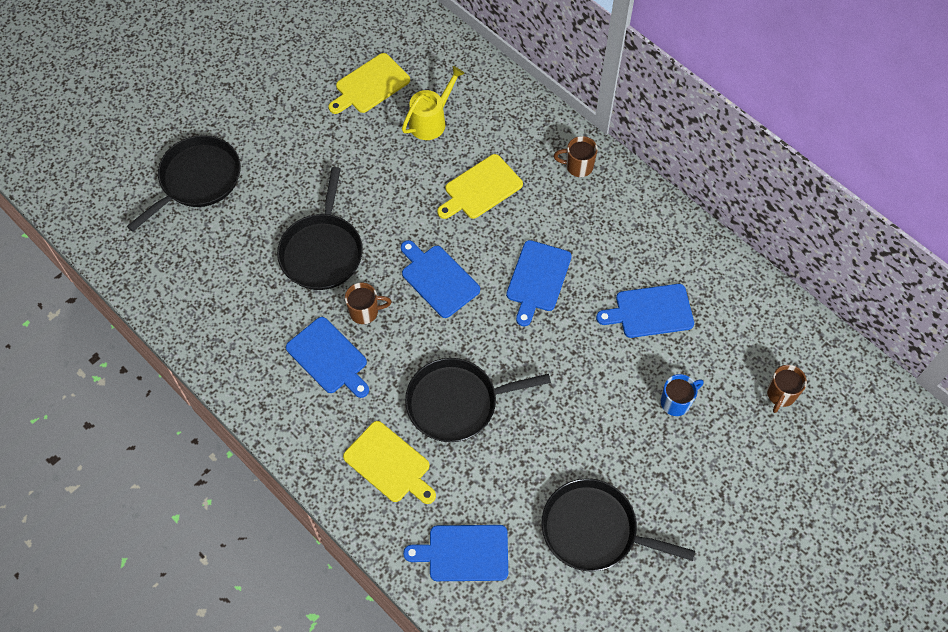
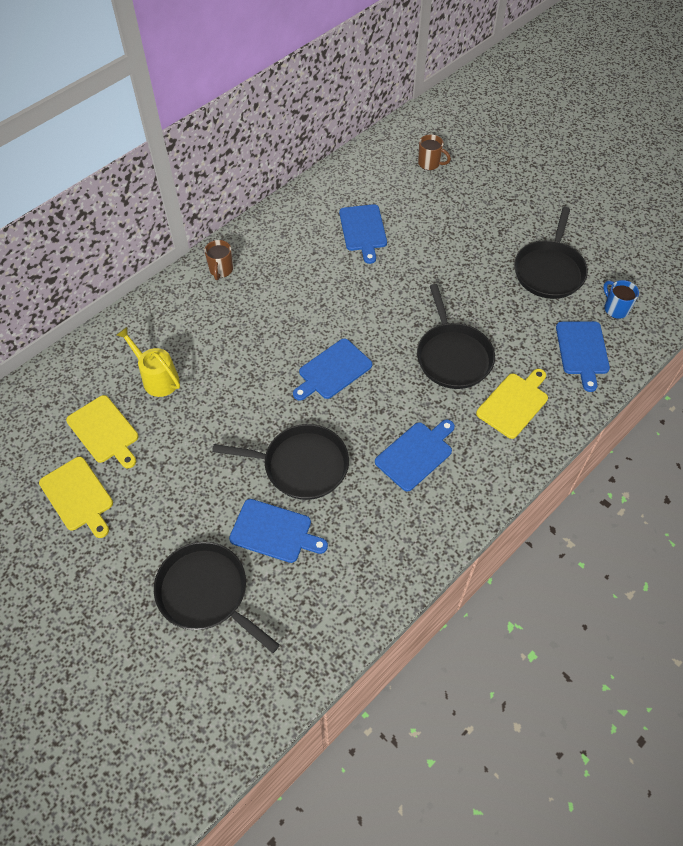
camera: 90 degrees left, 5 degrees down
(365, 312) = (367, 426): brown mug -> none
(481, 188) = (238, 339): yellow cutting board -> yellow cutting board (78, 496)
(537, 279) = (333, 300): blue cutting board -> blue cutting board (274, 532)
(676, 402) = (440, 219): blue mug -> blue mug (615, 309)

